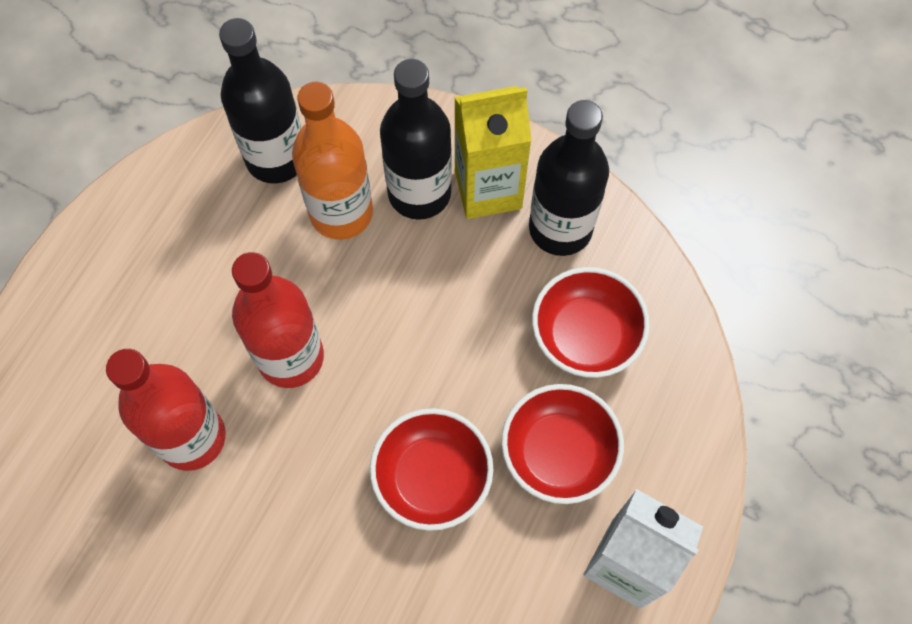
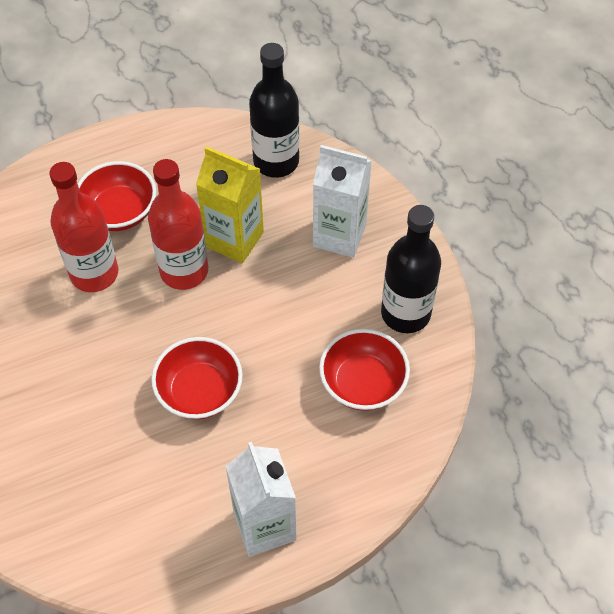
camera: 40 degrees right, 10 degrees down
(341, 212) = (284, 215): orange bottle -> none
(419, 193) = (339, 235): black bottle -> white carton
(488, 189) = (382, 261): yellow carton -> yellow carton (234, 239)
(558, 453) = (283, 434): red bowl -> red bowl (119, 212)

